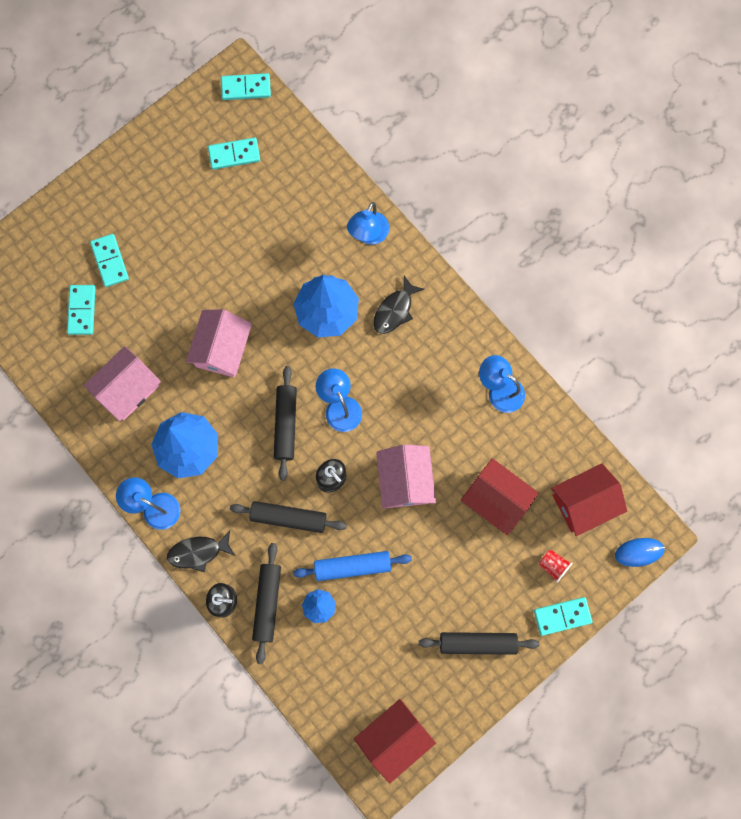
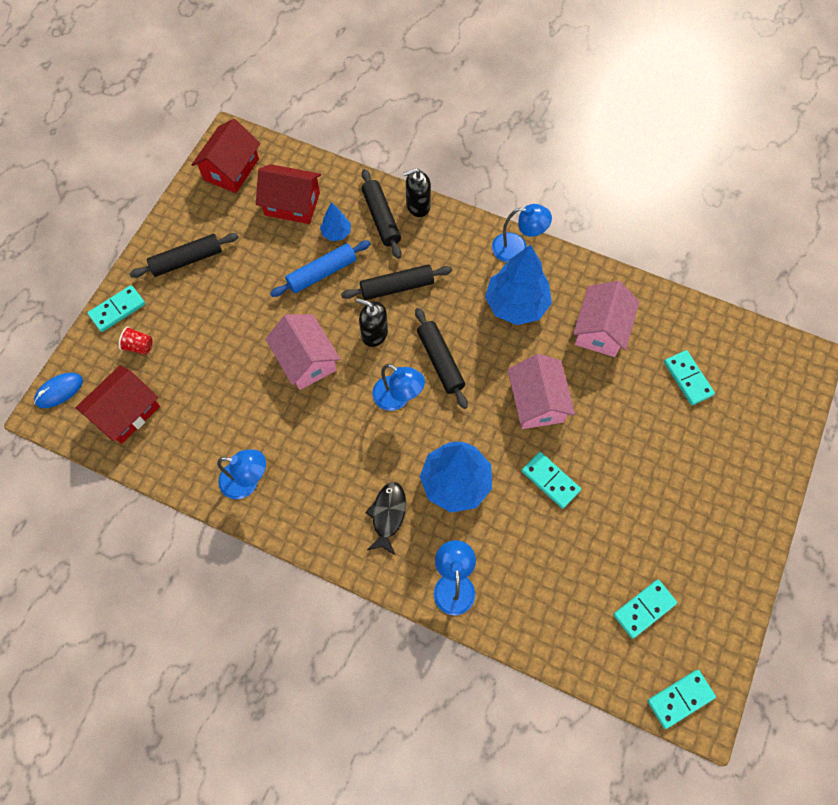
camera: 155 degrees right, 10 degrees down
(110, 261) = (694, 436): turquoise domino -> turquoise domino (550, 480)
(198, 552) = (460, 230): black fish -> none
(496, 499) = (212, 380): red house -> red house (292, 204)

